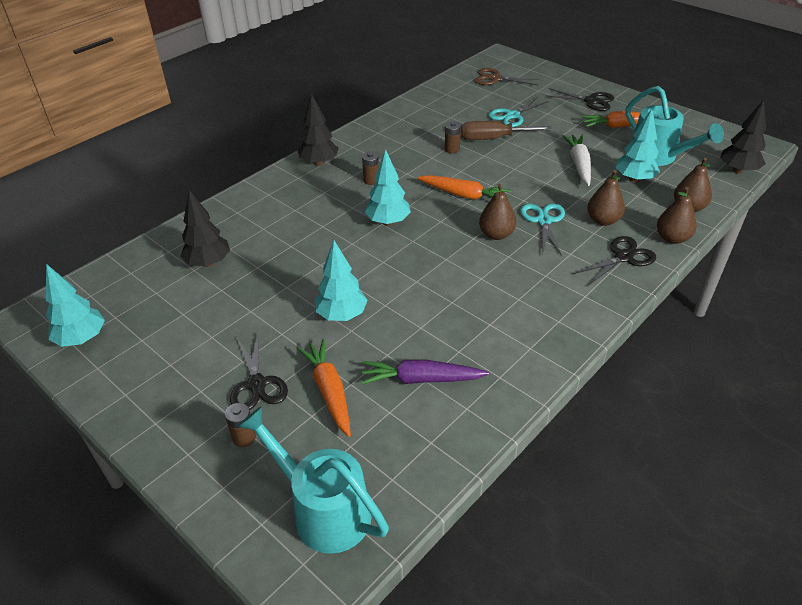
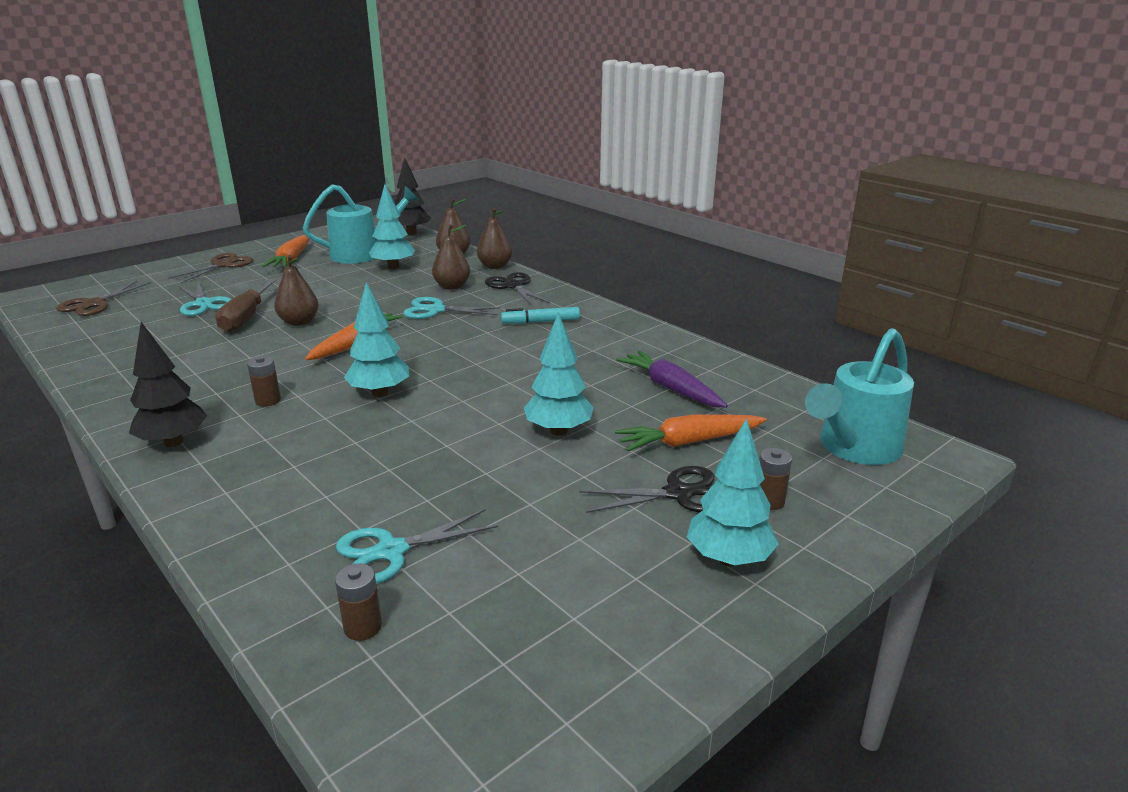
camera: 85 degrees left, 15 degrees down
(82, 339) = (558, 705): turquoise tree -> turquoise tree (728, 559)
(208, 263) = (391, 551): black tree -> turquoise scissors
(421, 379) = (671, 388): purple carrot -> purple carrot turned 135 degrees clockwise
(452, 149) = (244, 343): brown battery -> brown battery (363, 627)
(496, 234) = (446, 334): brown pear -> brown pear (299, 322)
(541, 285) = (540, 322): none -> turquoise marker
(579, 164) = (346, 284): white carrot -> none
(591, 101) = (222, 265): black scissors -> brown scissors

